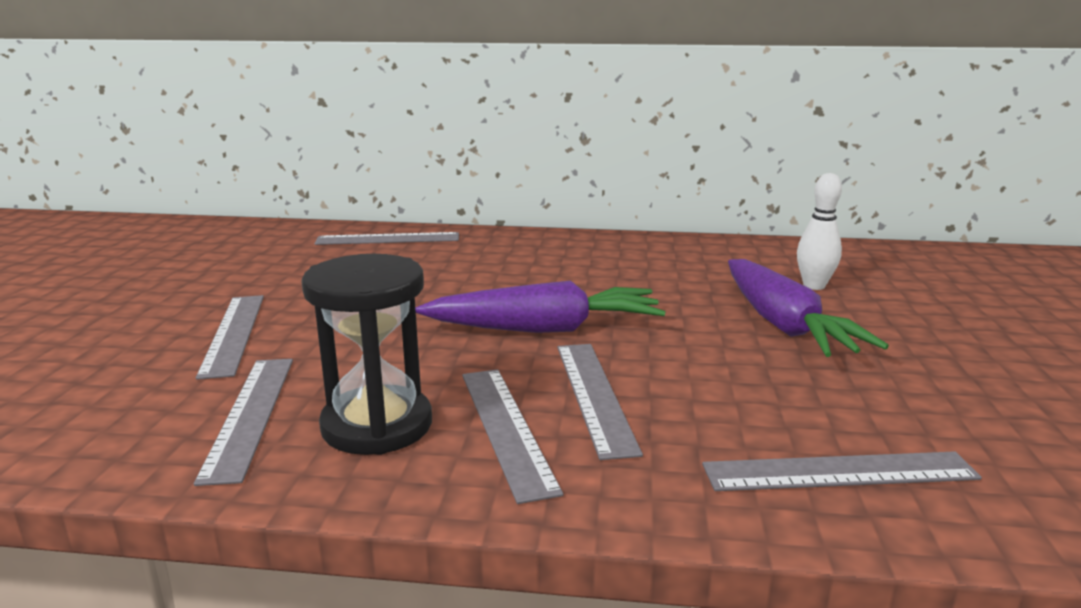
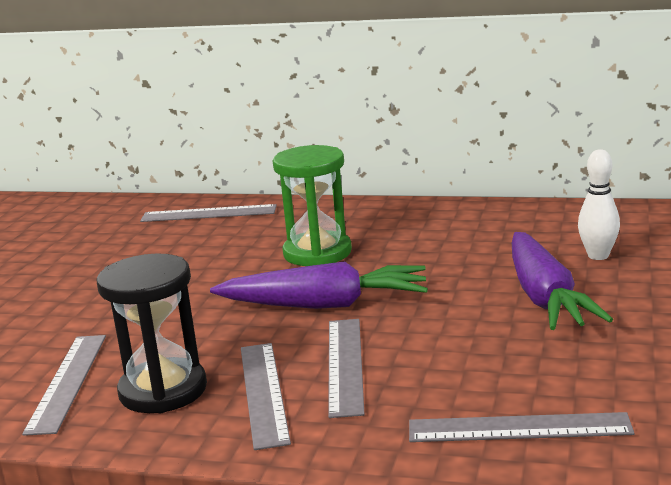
camera: 10 degrees right, 0 degrees up
(234, 333) = (61, 312): grey ruler -> none
(517, 277) = (317, 253): none -> green hourglass

